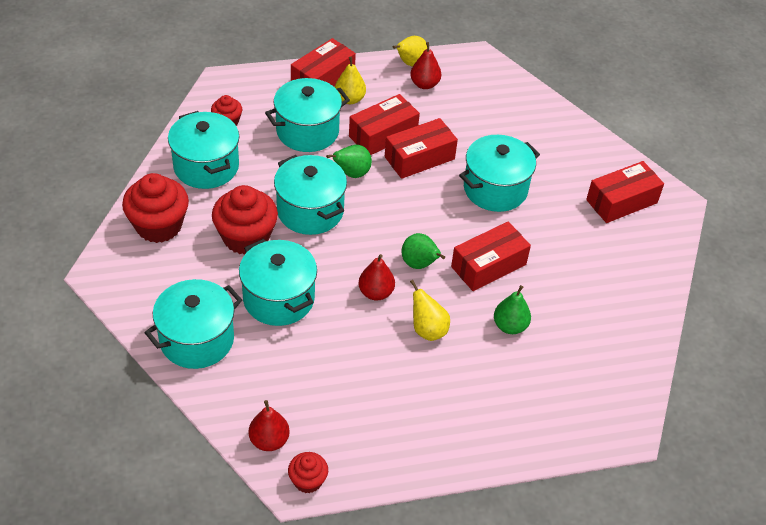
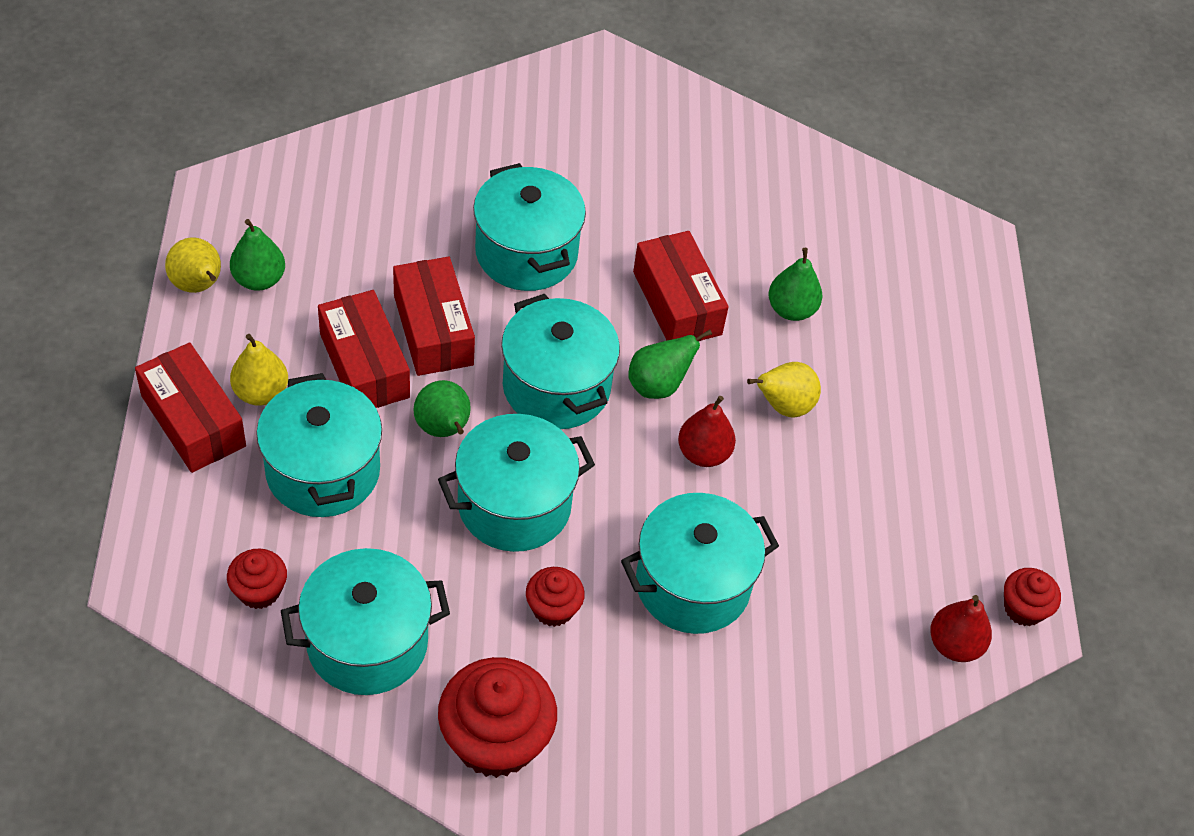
camera: 80 degrees left, 5 degrees up
(197, 339) = (757, 714): turquoise pot -> turquoise pot (556, 387)
(246, 237) = (553, 608): red cupcake -> red cupcake, size x0.53
(424, 84) = (259, 279): red pear -> green pear
(621, 201) = (587, 117): red box -> none

